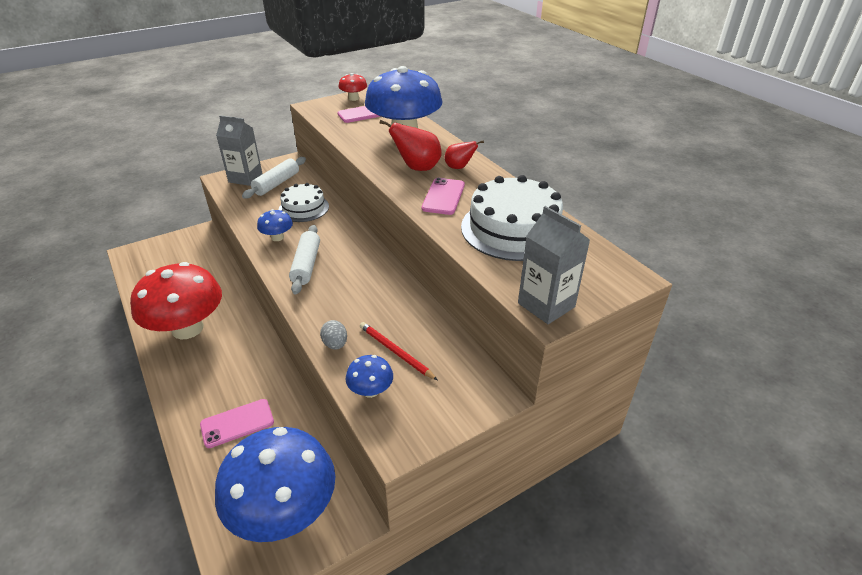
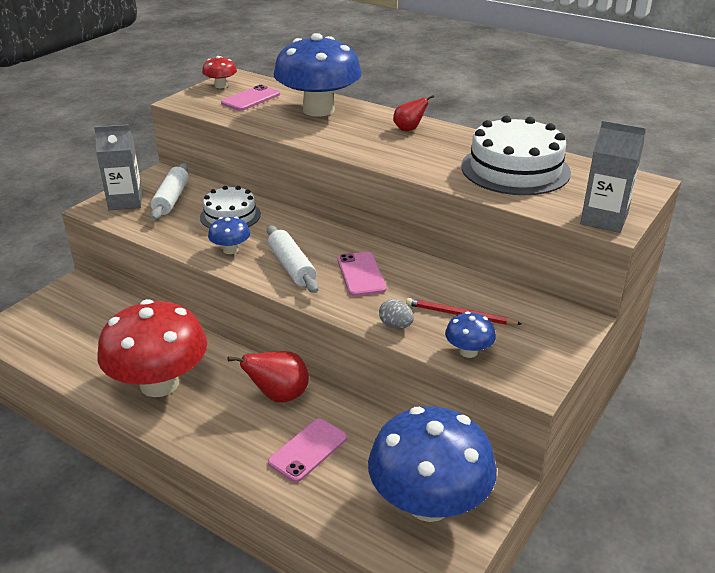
camera: 25 degrees left, 5 degrees down
(417, 168) = (368, 138): red pear -> red pear (279, 396)
(443, 196) = (422, 157): pink phone -> pink phone (361, 274)

